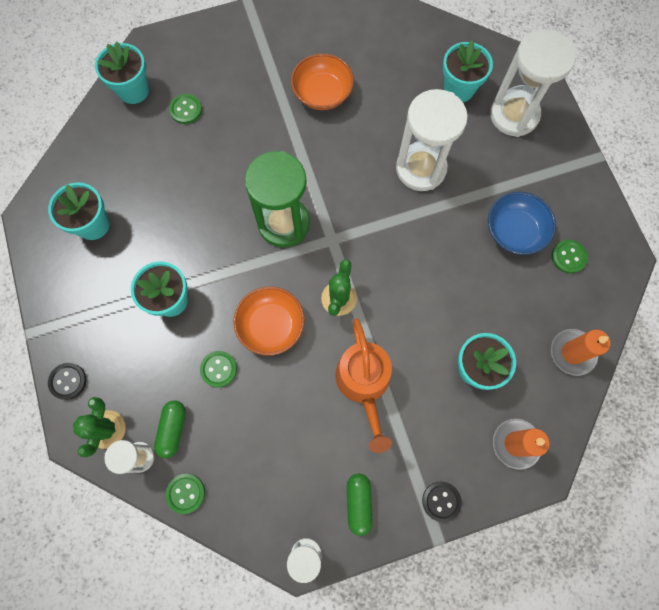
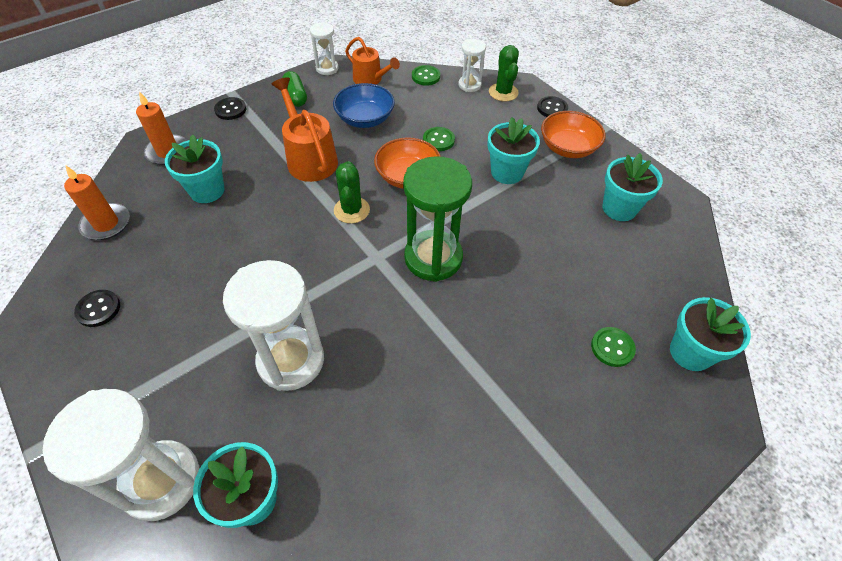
camera: 160 degrees right, 20 degrees down
(173, 429) = (454, 102): green capsule -> none
(257, 510) = (370, 79): none -> orange watering can
(322, 93) = (452, 426): orange bowl -> orange bowl (568, 148)
(514, 231) = (164, 319): blue bowl -> blue bowl (365, 119)
(568, 257) = (98, 309): green button -> black button

